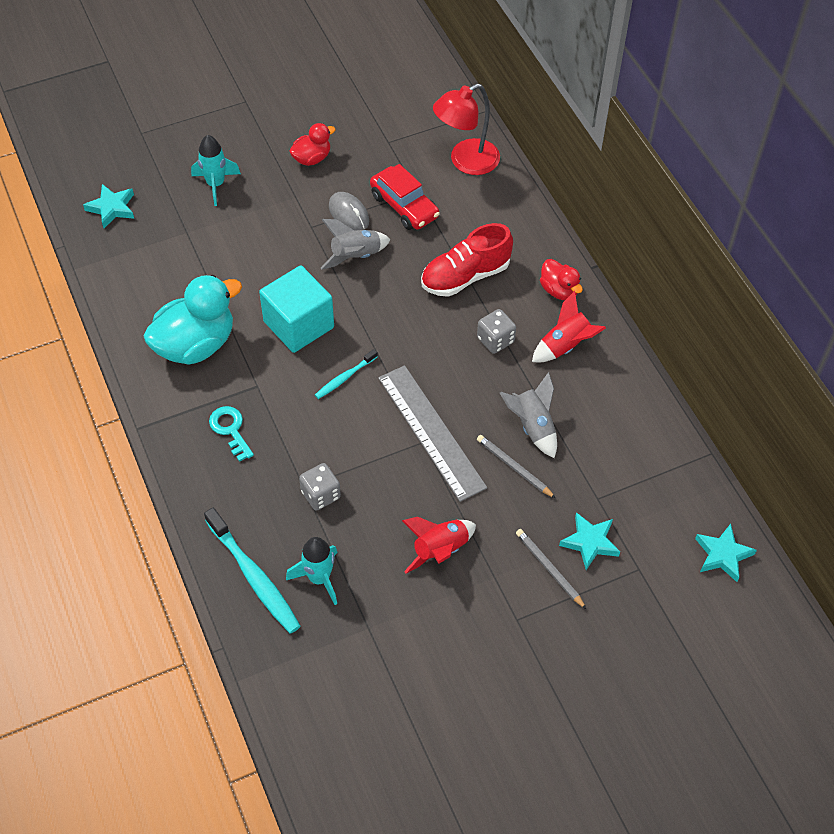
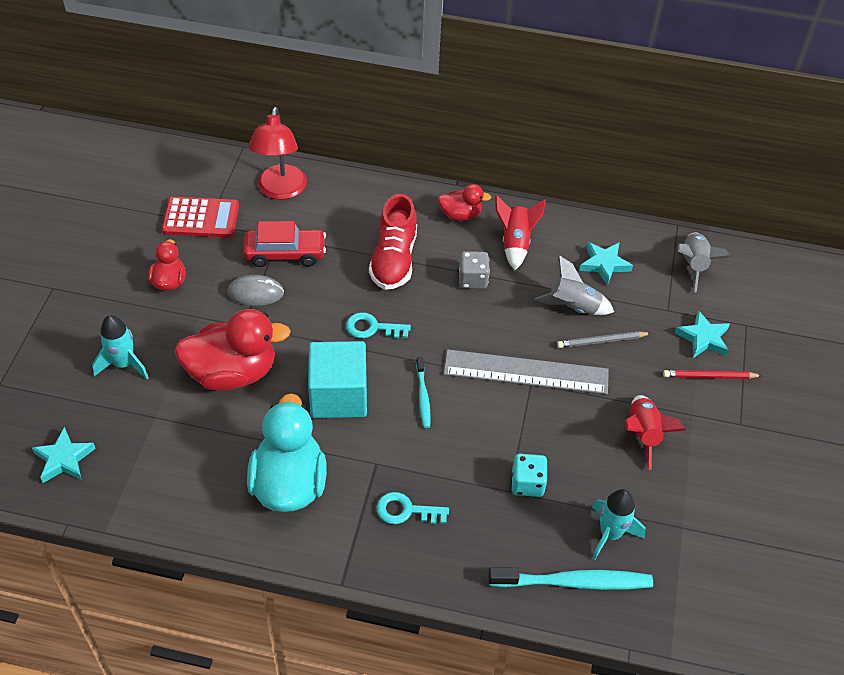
camera: 55 degrees left, 5 degrees down
(263, 249) = (232, 373): none -> red duck
(320, 494) = (527, 483): grey dice -> turquoise dice
(355, 256) = (304, 315): grey rocket -> grey rocket (693, 265)
(382, 305) = (372, 328): none -> turquoise key
(389, 135) = (201, 218): none -> red calculator
(549, 569) = (709, 376): grey pencil -> red pencil
(722, 555) = (767, 272): turquoise star -> turquoise star (604, 264)

